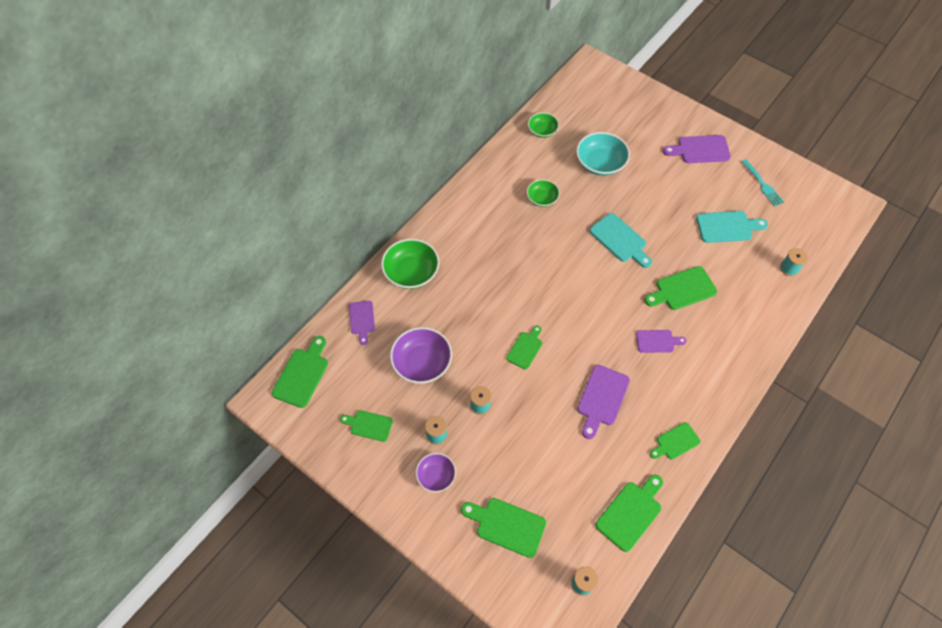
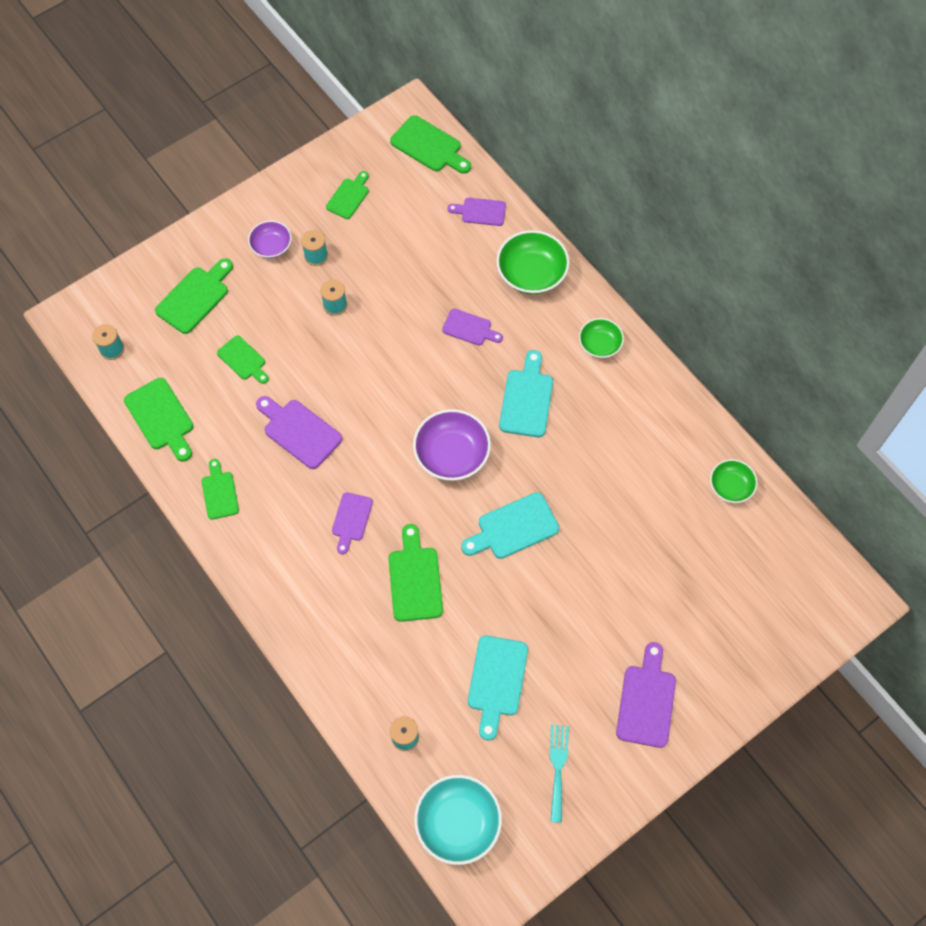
camera: 105 degrees right, 5 degrees up
(422, 362) = (406, 260): purple bowl -> purple bowl (452, 454)
(472, 302) = (469, 328): none -> purple cutting board
(519, 253) = (526, 399): none -> turquoise cutting board
(525, 348) = (390, 369): green cutting board -> green cutting board (243, 360)
(542, 198) = (607, 451): green bowl -> green bowl (599, 344)
(600, 163) = (652, 546): turquoise bowl -> turquoise bowl (458, 823)
(763, 185) = (558, 768): turquoise fork -> turquoise fork turned 105 degrees clockwise

